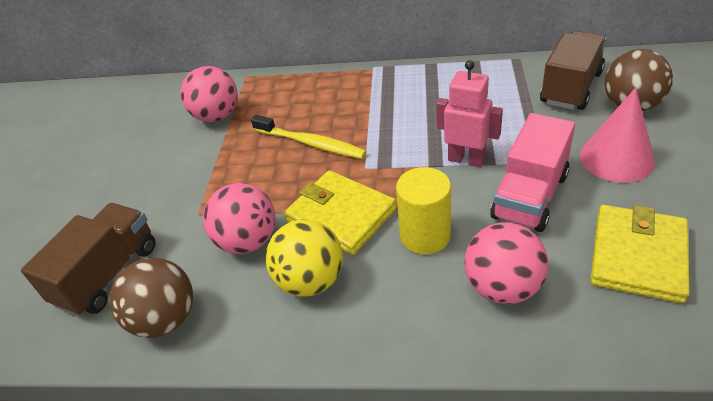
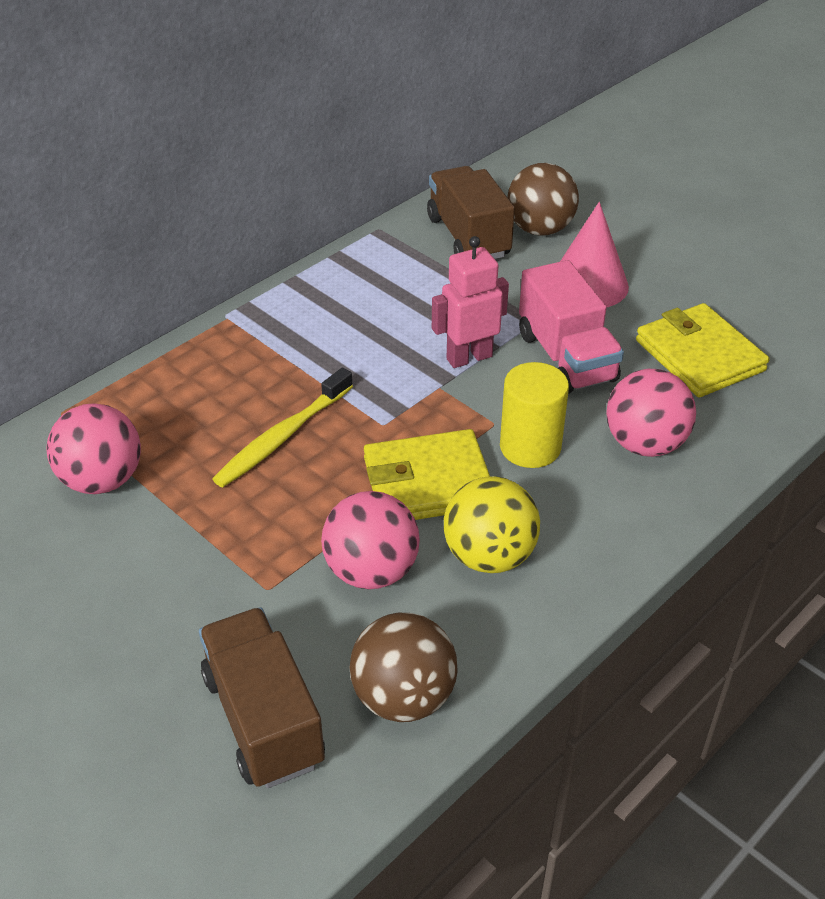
camera: 55 degrees left, 0 degrees up
(310, 143) = (282, 437): yellow toothbrush -> yellow toothbrush turned 150 degrees clockwise

